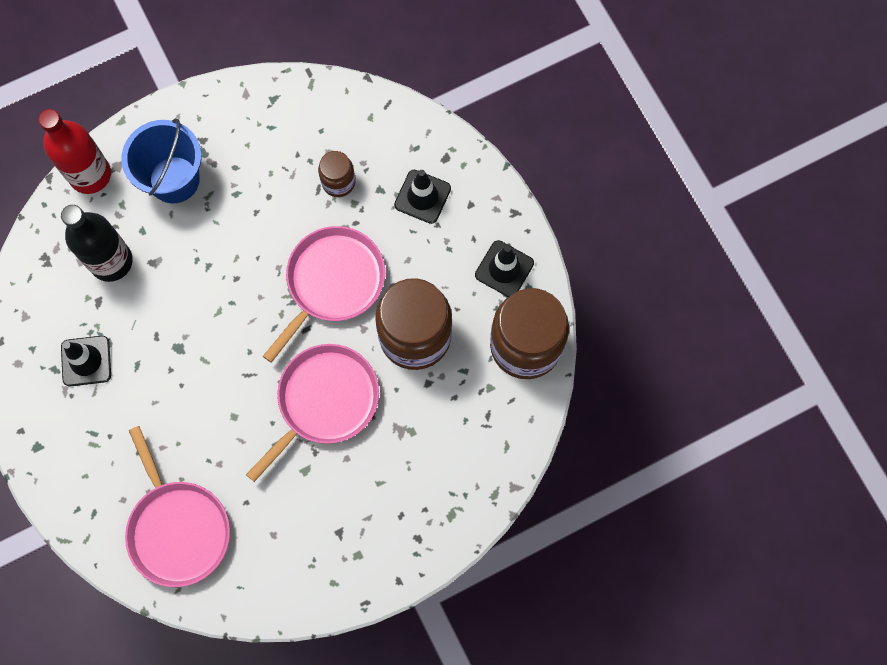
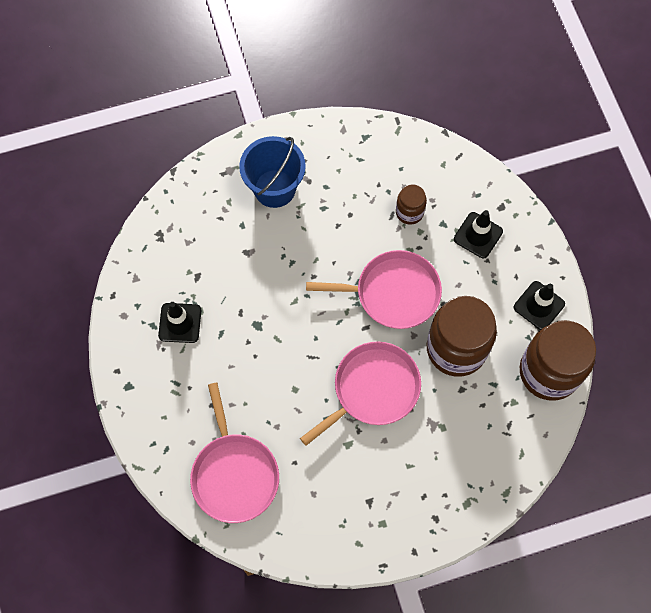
camera: 10 degrees right, 5 degrees down
(90, 174) = (207, 173): red bottle -> none
(111, 261) = (213, 246): black bottle -> none
(332, 282) = (393, 293): pink pan -> pink pan turned 45 degrees clockwise

